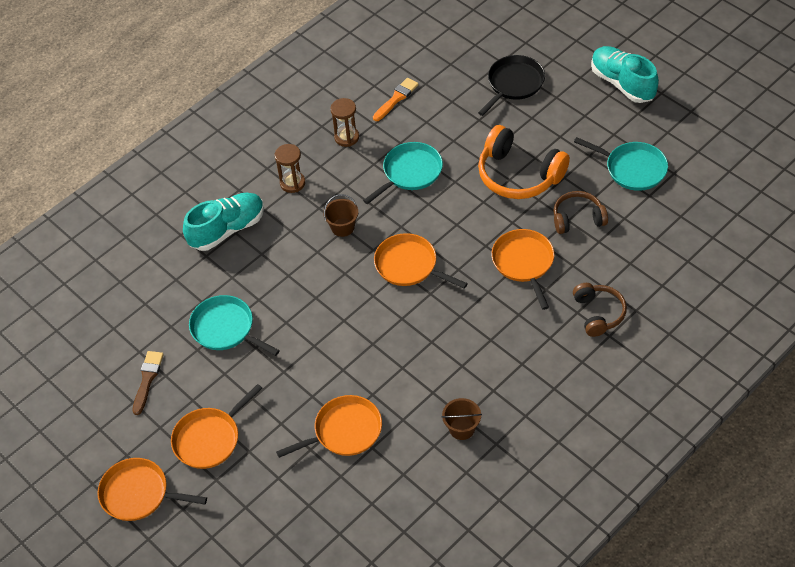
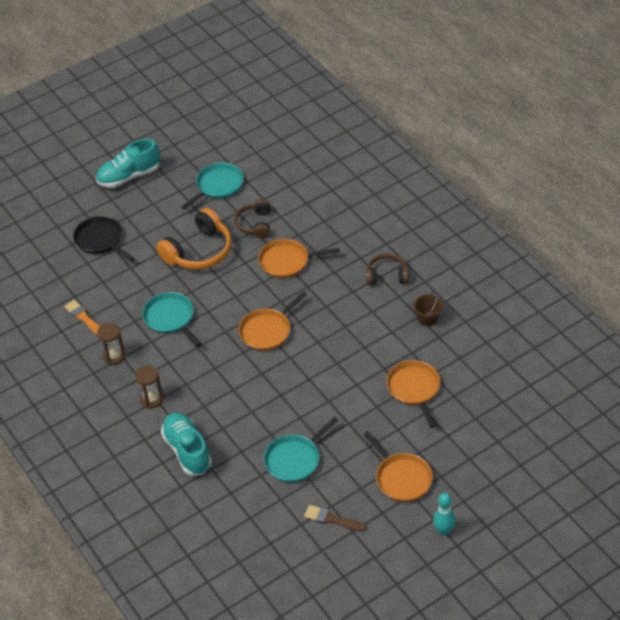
camera: 80 degrees left, 5 degrees down
(138, 494) = (443, 531): orange pan -> turquoise bowling pin
(342, 227) = (213, 369): brown bucket -> none
(598, 313) = (346, 227): brown headphones -> brown headphones (387, 276)

